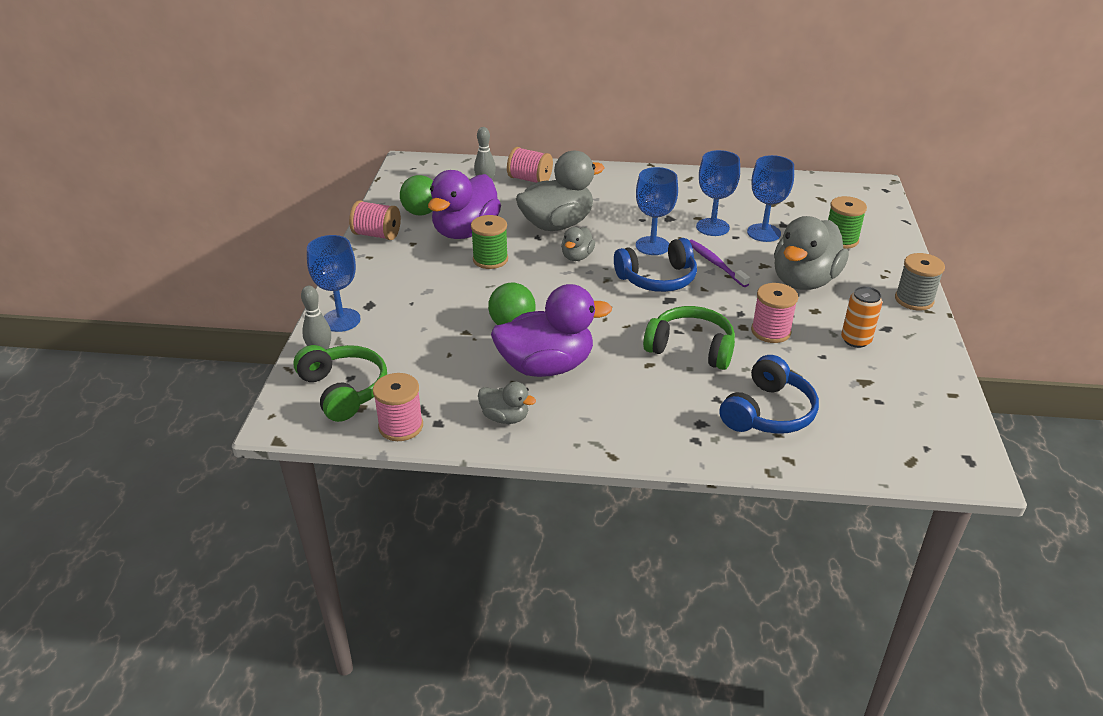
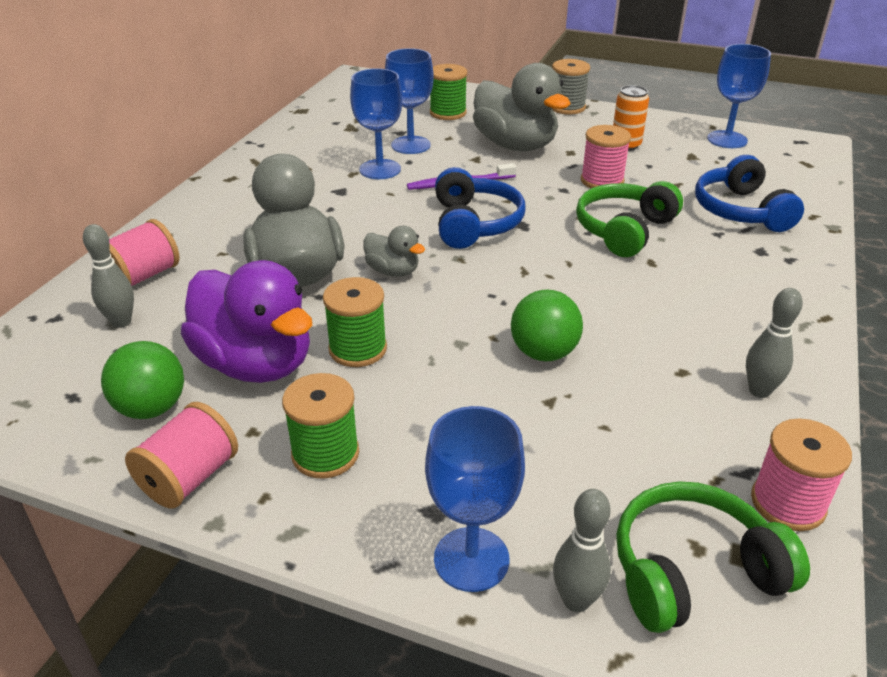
camera: 75 degrees left, 0 degrees up
(402, 267) = (325, 454): none -> green spool
(505, 417) = (759, 391): grey duck -> grey bowling pin
(546, 366) = (647, 338): purple duck -> none
(652, 246) = (398, 213): blue goblet -> blue goblet (727, 139)
(768, 412) = (740, 211): blue headphones -> blue headphones turned 150 degrees counterclockwise

